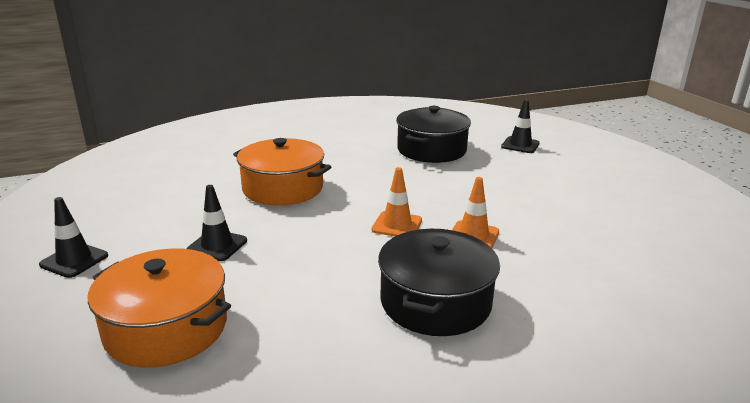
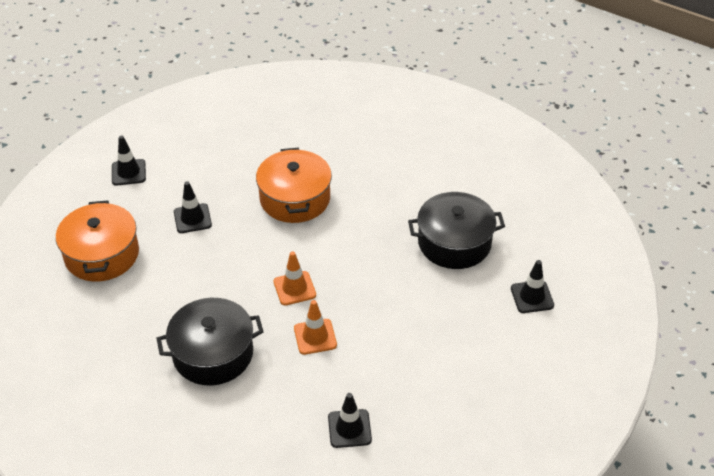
camera: 55 degrees right, 20 degrees up
(612, 258) = (349, 428): none -> black traffic cone

